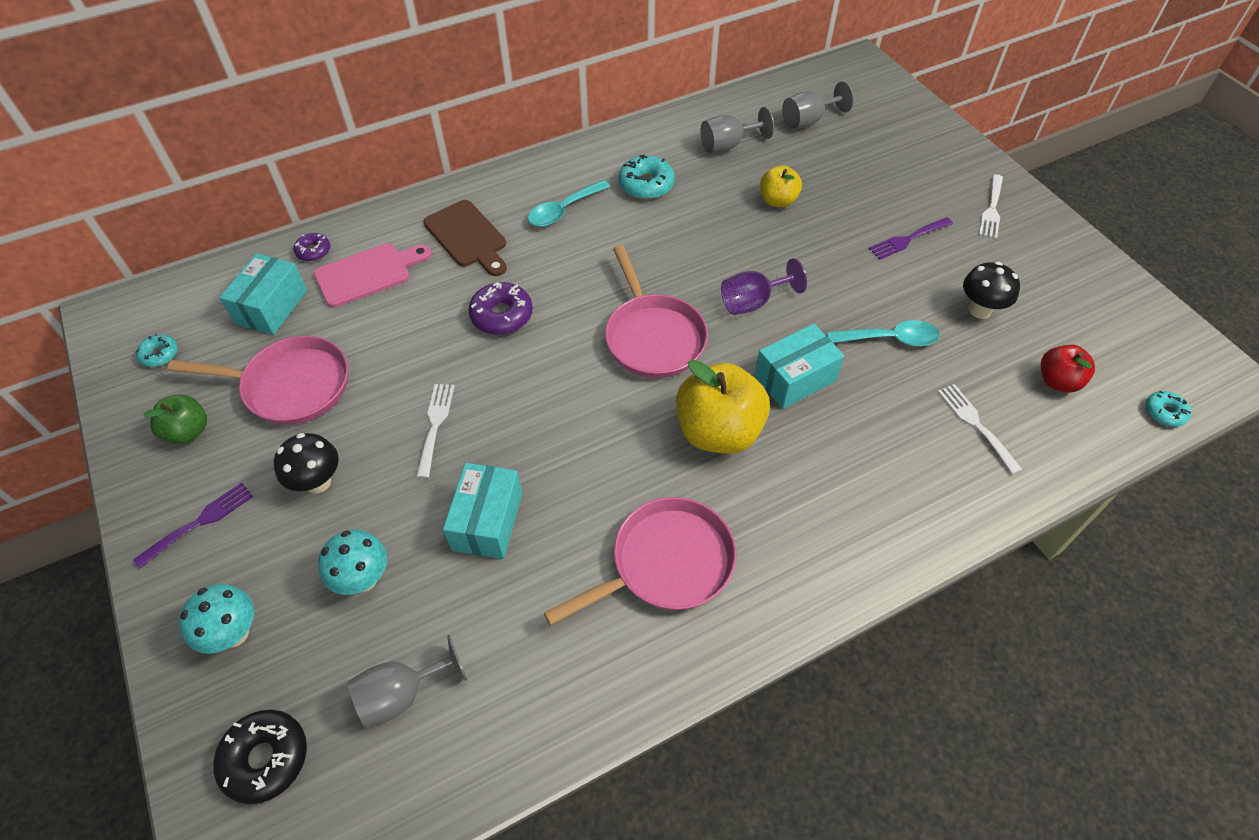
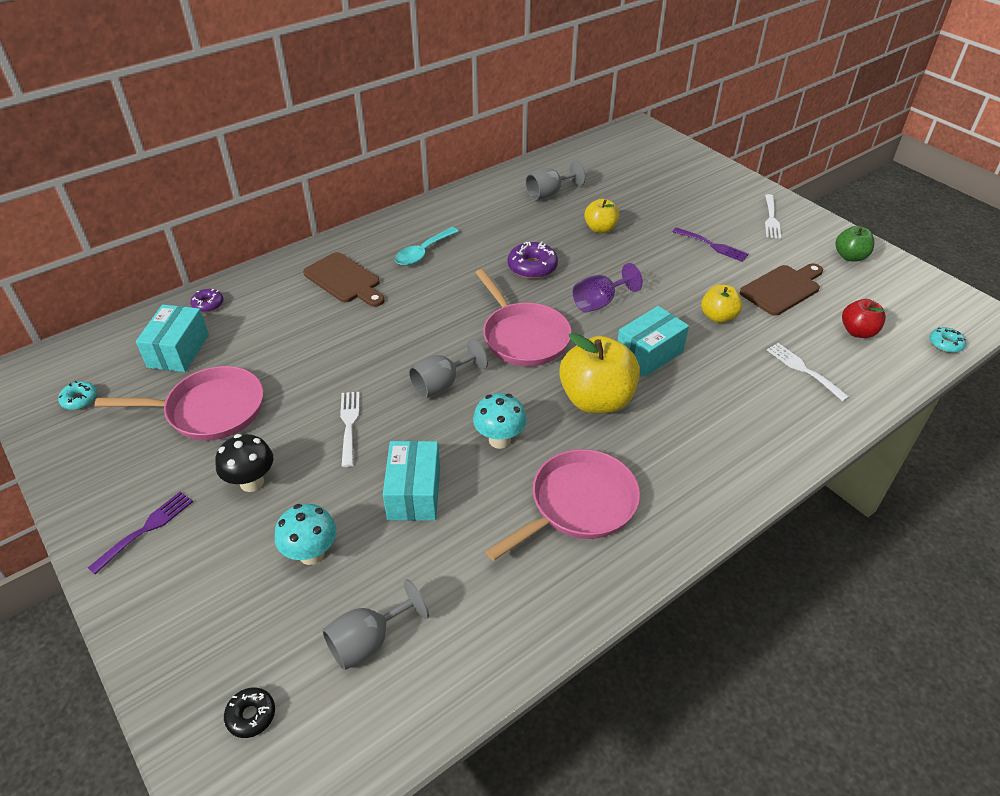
camera: 10 degrees left, 10 degrees down
(188, 432) = (120, 457): green apple -> green apple (850, 257)
(234, 633) = (198, 615): turquoise mushroom -> turquoise mushroom (499, 440)
(265, 758) = (251, 715): black donut -> black donut, size x0.59
(368, 274) = (261, 316): pink cutting board -> none
(502, 315) = (388, 335): purple donut -> purple donut (532, 267)
(646, 185) = (488, 227): turquoise donut -> none
(808, 121) = (609, 171): grey goblet -> grey goblet (442, 384)
(890, 339) = (718, 317): turquoise spoon -> yellow apple
(908, 239) = (712, 245): purple fork -> purple fork turned 105 degrees counterclockwise
(979, 310) = (782, 289): black mushroom -> brown cutting board

